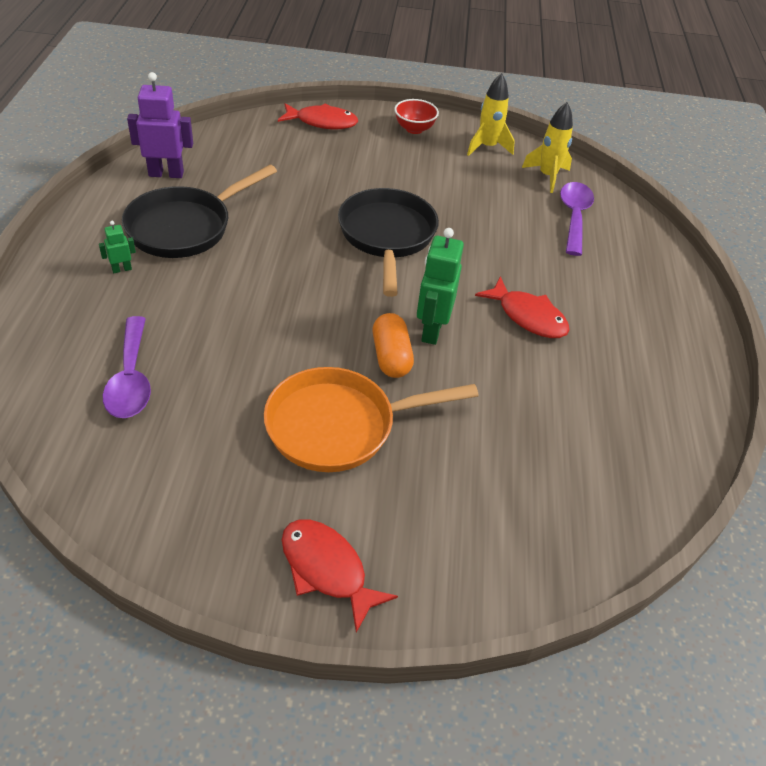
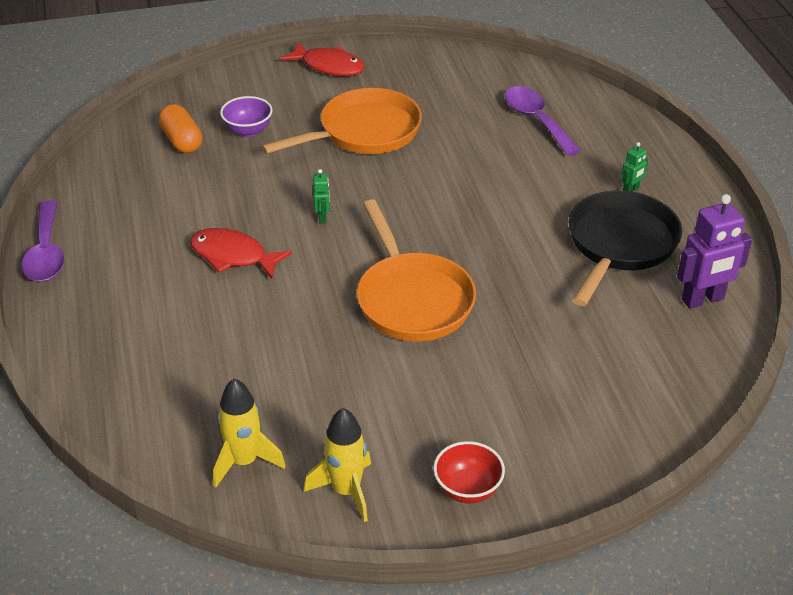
camera: 165 degrees right, 5 degrees down
(322, 122) = (601, 452): red fish -> none
(387, 237) = (412, 299): black pan -> orange pan
(391, 357) = (348, 187): orange capsule -> orange capsule (182, 141)
(431, 330) = (322, 217): green robot -> green robot, size x0.49
(477, 474) = (248, 131): none -> purple bowl
(574, 217) = (198, 400): purple spoon -> purple spoon (46, 253)

